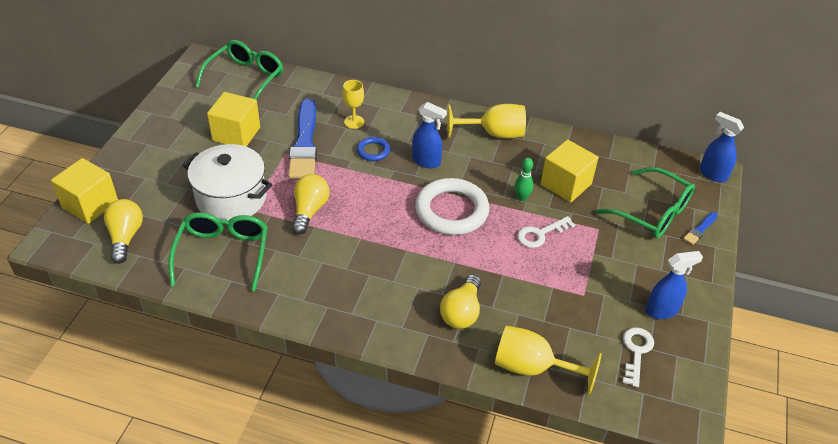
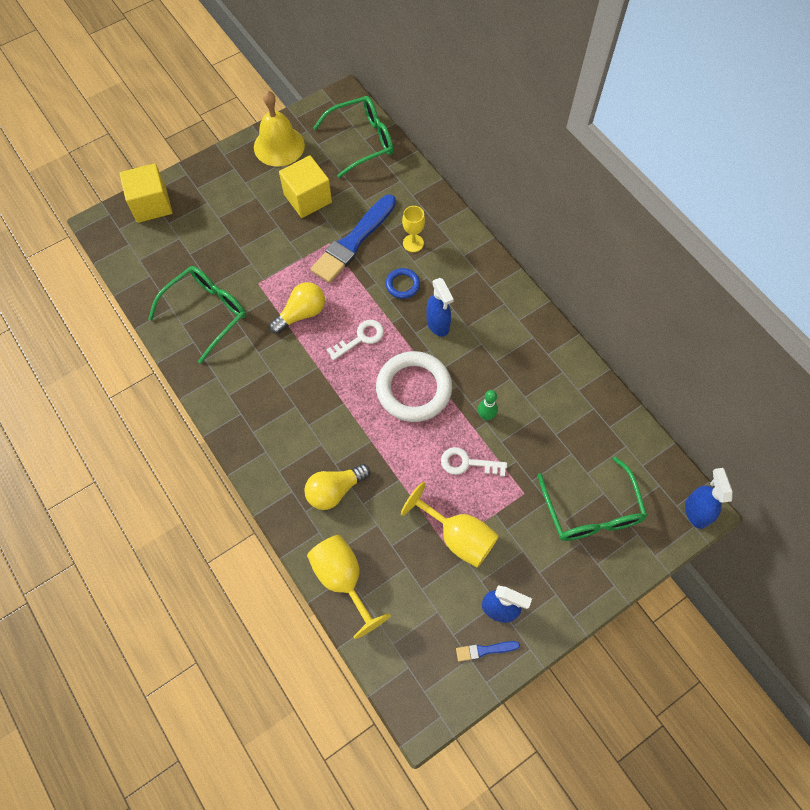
camera: 40 degrees right, 20 degrees up
(125, 237) = (153, 252): yellow light bulb -> none
(175, 112) = (279, 146): none -> yellow bell
(231, 198) = (253, 263): white pot -> none
(494, 134) = (525, 332): yellow goblet -> yellow goblet (458, 536)
(566, 184) = (539, 428): yellow cube -> none
(636, 352) = (438, 629): white key -> white key (360, 338)
(700, 229) = (619, 559): blue brush -> blue brush (485, 650)

